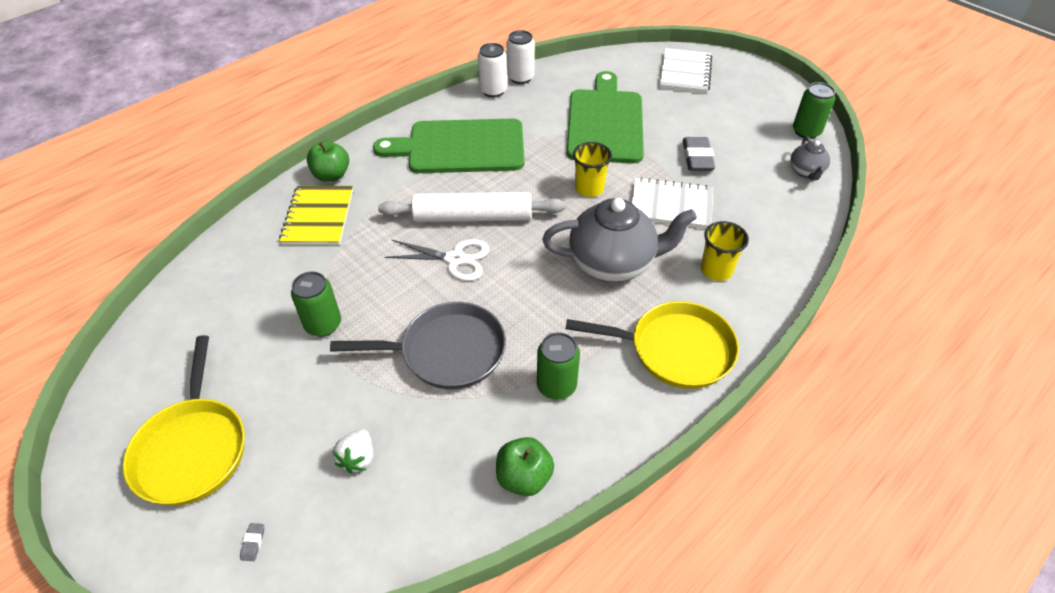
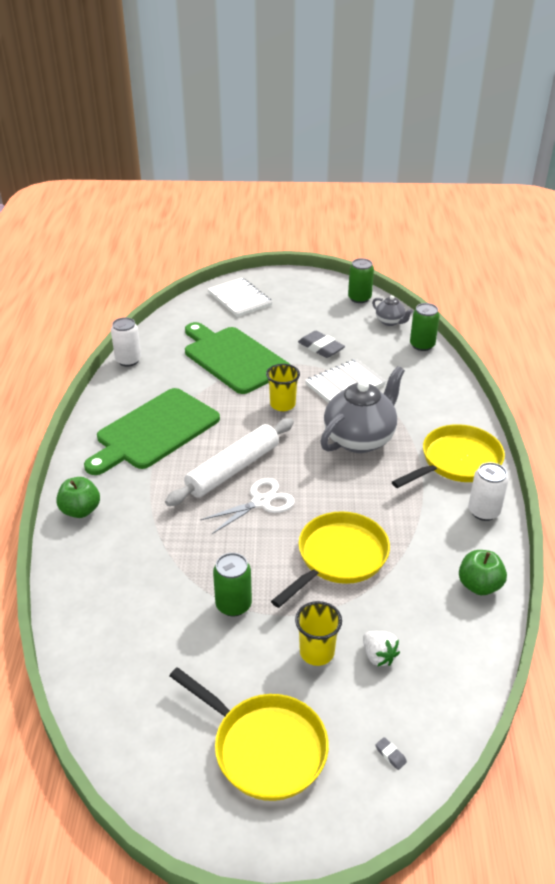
camera: 45 degrees left, 10 degrees down
(318, 217) = (117, 544): yellow notebook -> none
(446, 352) = (339, 557): grey pan -> yellow pan
(493, 91) = (121, 380): white can -> white can (483, 511)
(556, 386) = (426, 526): green can -> green can (422, 345)
(716, 270) = (419, 405): yellow cup -> yellow cup (317, 652)

